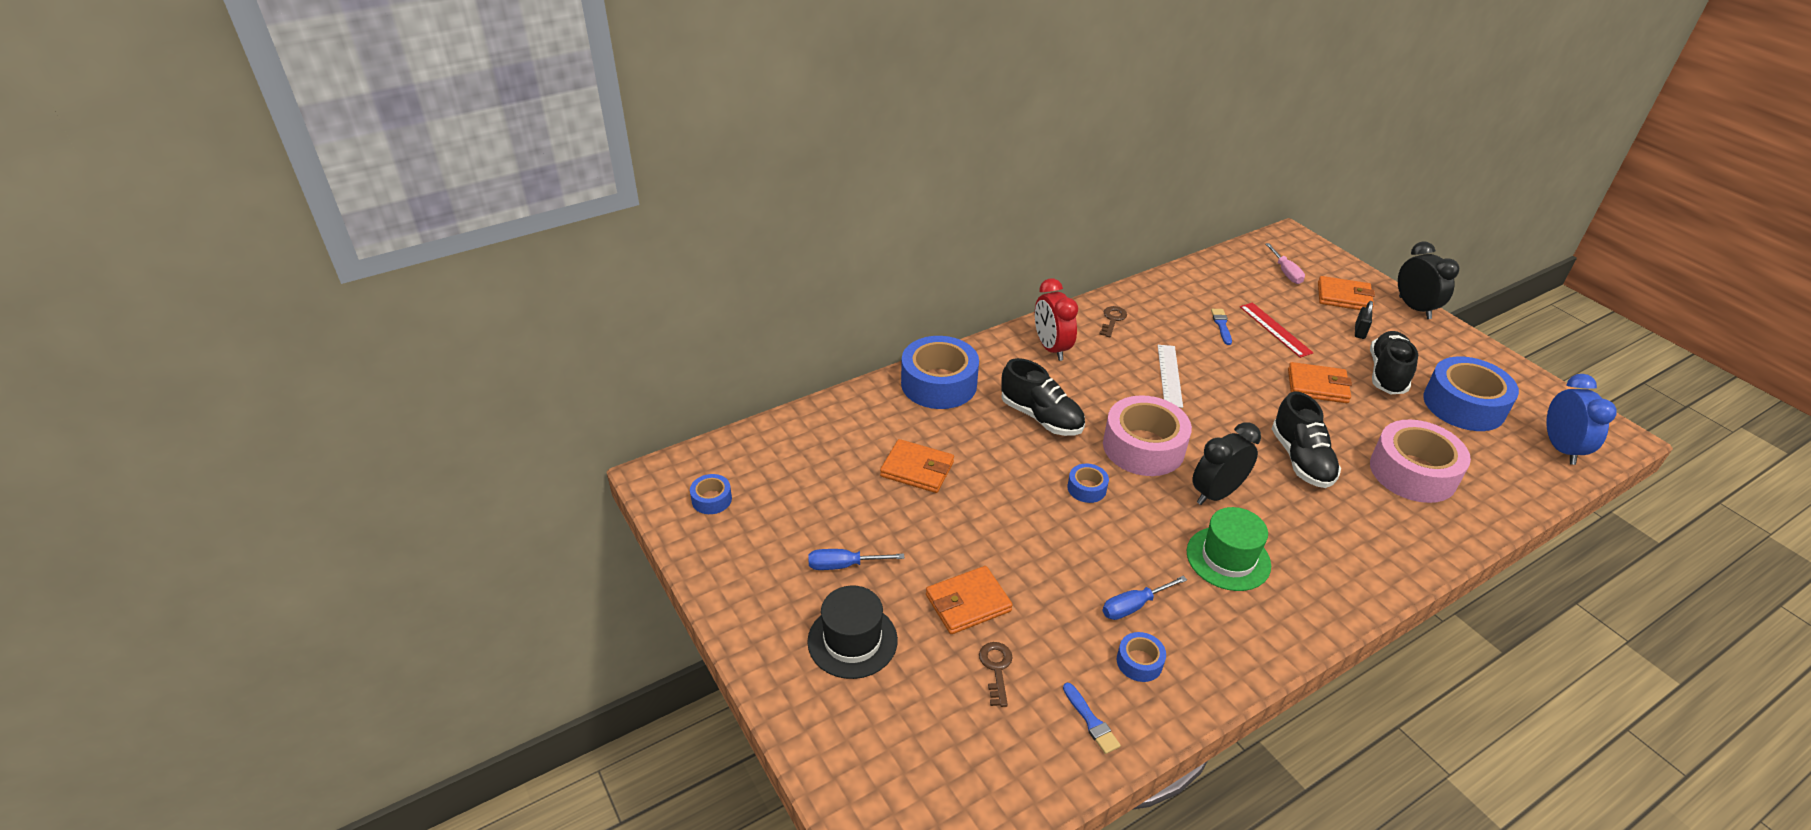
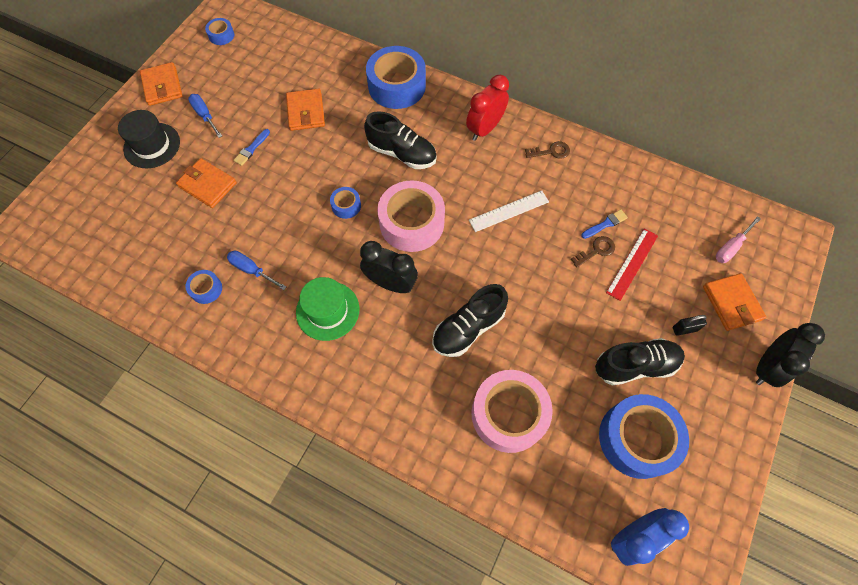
camera: 60 degrees right, 25 degrees up
(996, 669) = (165, 219): brown key -> brown key (596, 251)
(1041, 417) = (402, 153): black shoe -> black shoe turned 75 degrees counterclockwise
(1091, 721) = (148, 280): blue brush -> blue brush (251, 149)
(1317, 386) = (574, 316): orange wallet -> orange wallet (162, 86)

